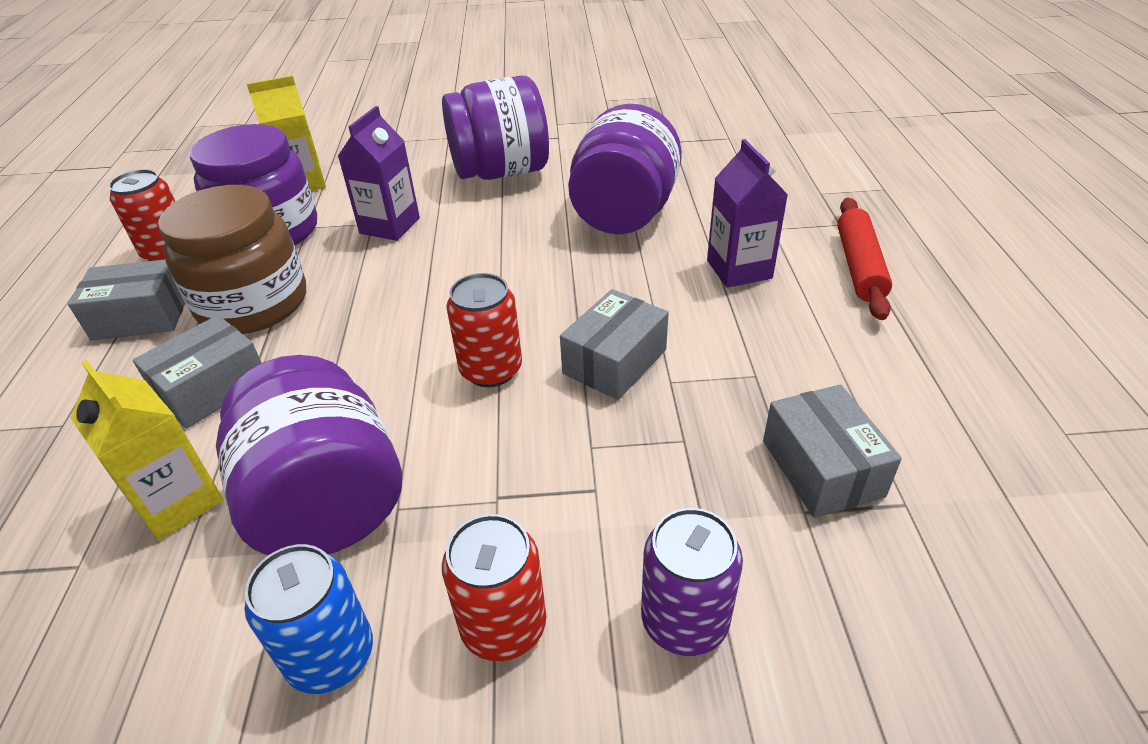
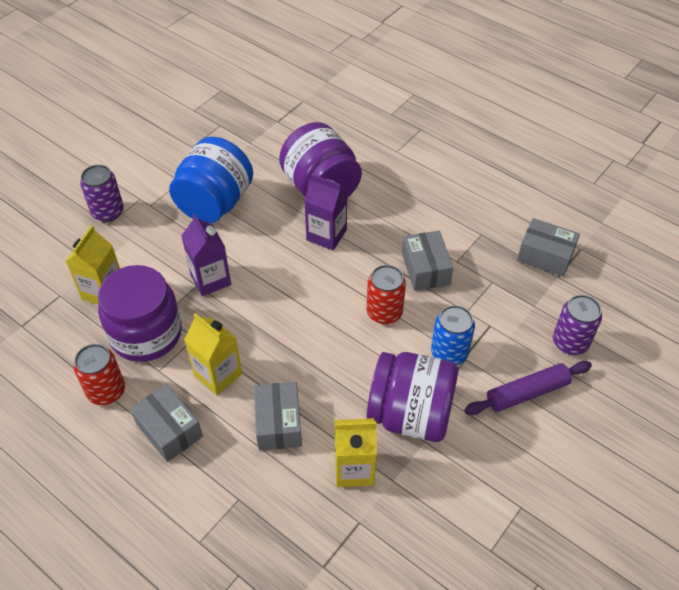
camera: 50 degrees left, 10 degrees up
(141, 317) = (169, 430): grey box -> grey box turned 75 degrees counterclockwise
(253, 304) = (218, 374): brown jar -> yellow carton
(331, 656) = (493, 451): blue can -> blue can (449, 353)
(408, 133) = (108, 212): none -> purple can
(501, 172) = (215, 203): purple jar -> blue jar
(503, 626) = (527, 393): red can -> purple rolling pin
(739, 269) = (412, 185): purple carton -> purple carton (326, 235)
(859, 266) = (455, 150): red rolling pin -> none

